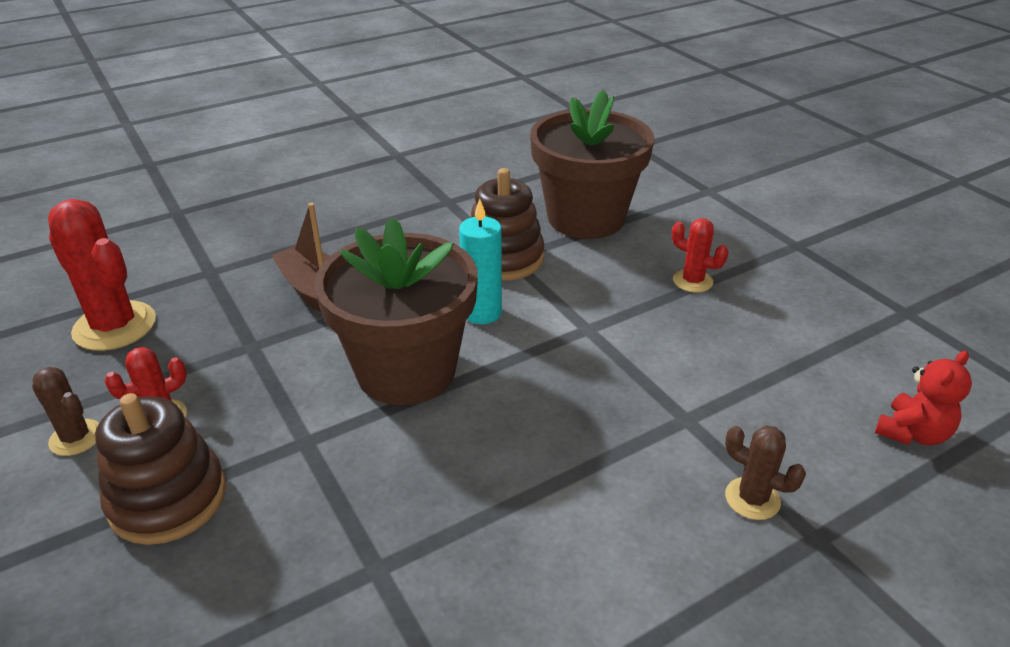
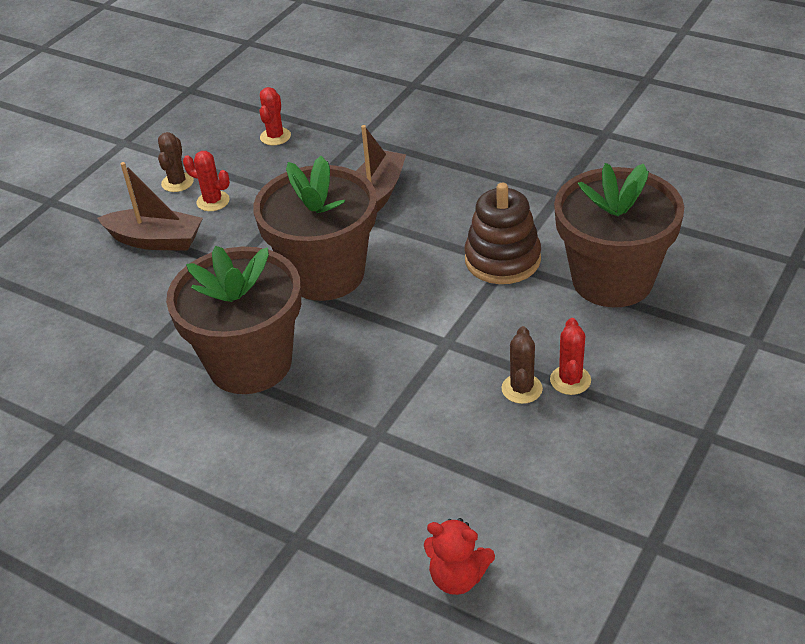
camera: 65 degrees right, 5 degrees up
(115, 326) = (275, 136): red cactus -> red cactus, size x0.54
(168, 498) = (156, 240): brown stacking toy -> brown boat
(482, 313) = (419, 280): turquoise candle -> none
(500, 482) = (250, 363): none -> brown flower pot
(752, 499) = (314, 494): brown cactus -> brown cactus (522, 389)

